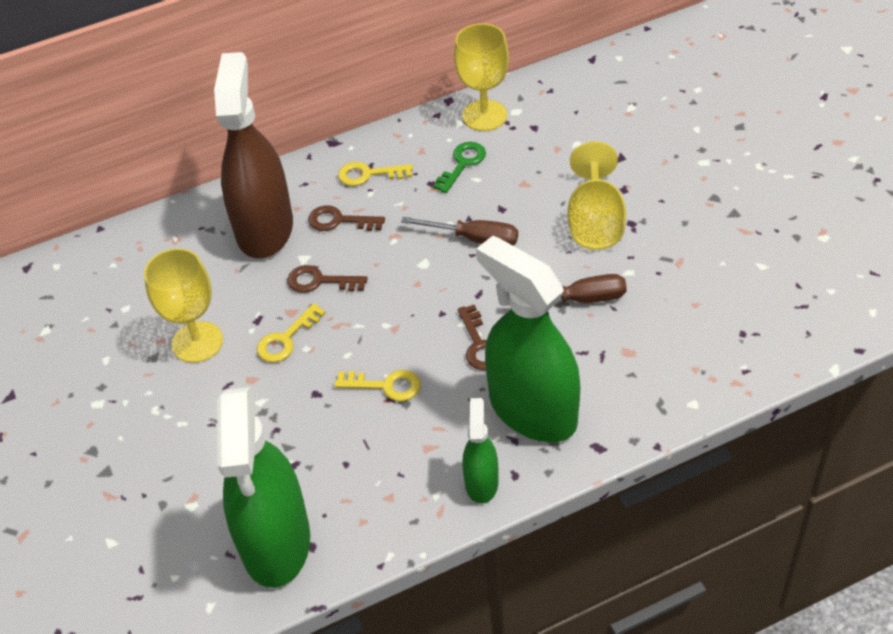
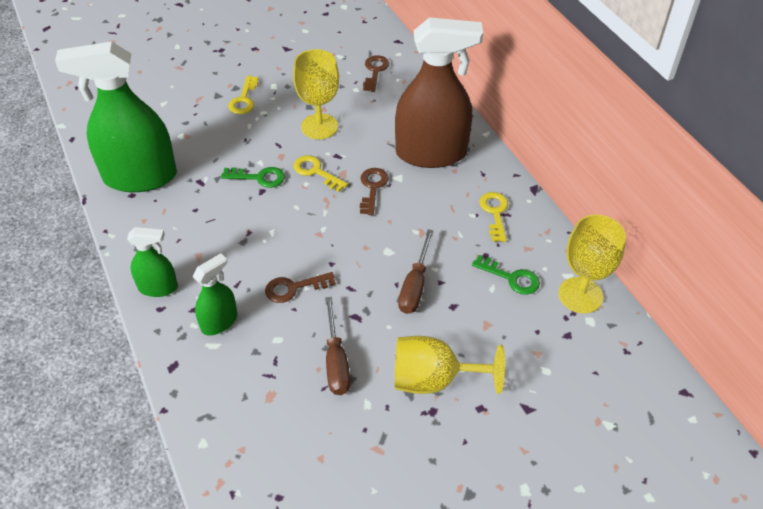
camera: 85 degrees right, 0 degrees up
(290, 399) = (259, 177): none -> green key
(339, 221) = (439, 196): brown key -> brown key (375, 71)
(386, 385) = (261, 230): yellow key -> yellow key (244, 99)
(532, 410) = (219, 322): green spray bottle -> green spray bottle, size x0.49

